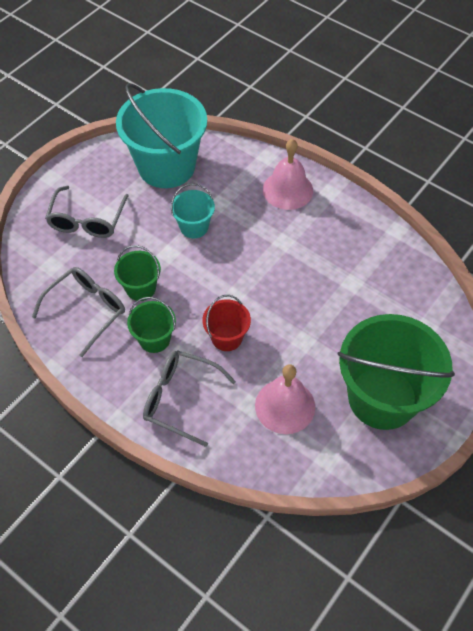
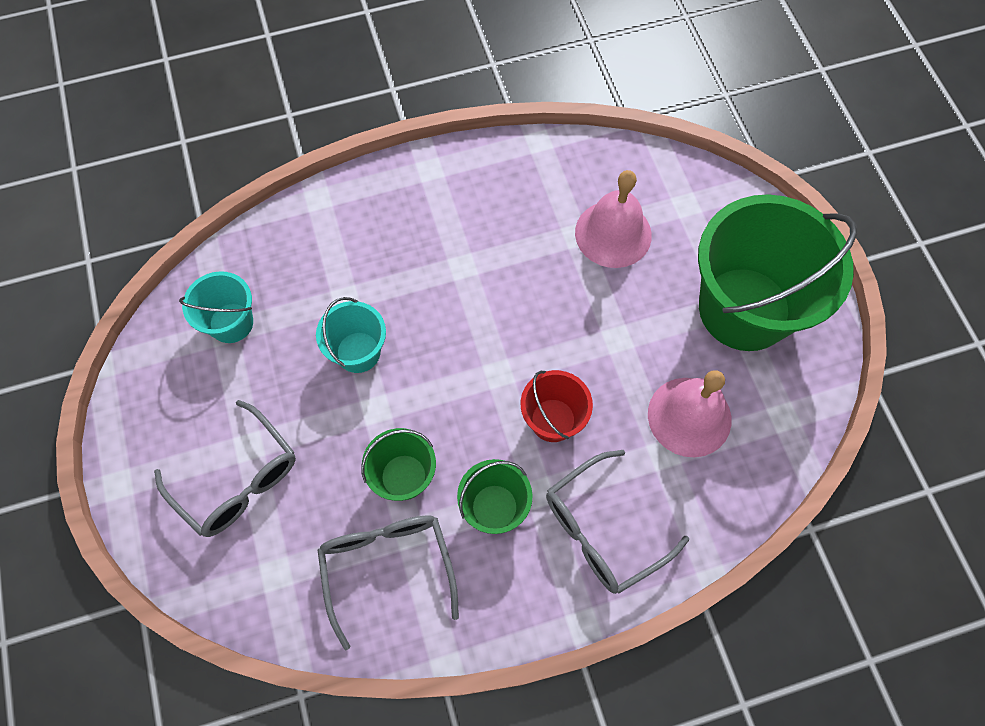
camera: 55 degrees left, 10 degrees up
(166, 166) = (231, 323): turquoise bucket -> turquoise bucket, size x0.47
(287, 190) = (389, 210): pink bell -> pink bell (613, 234)

